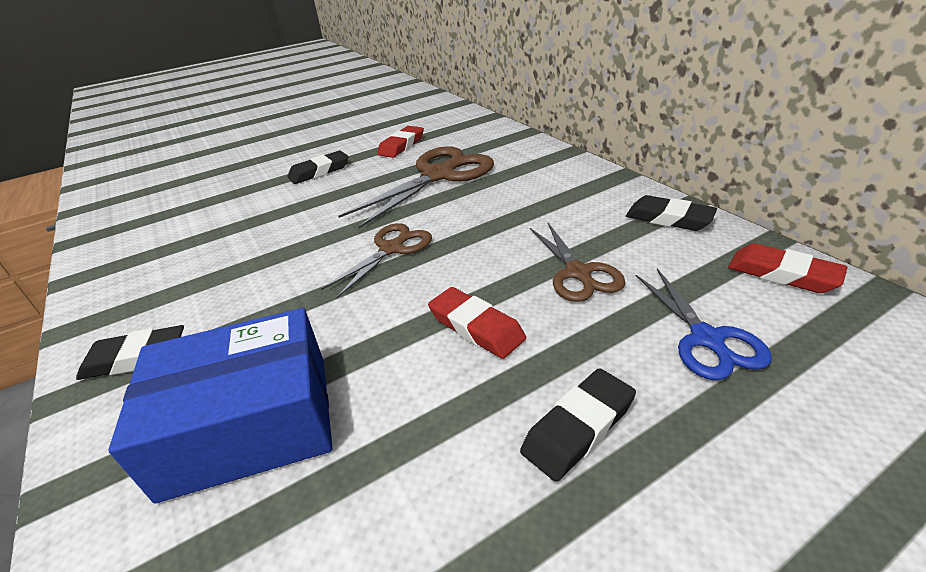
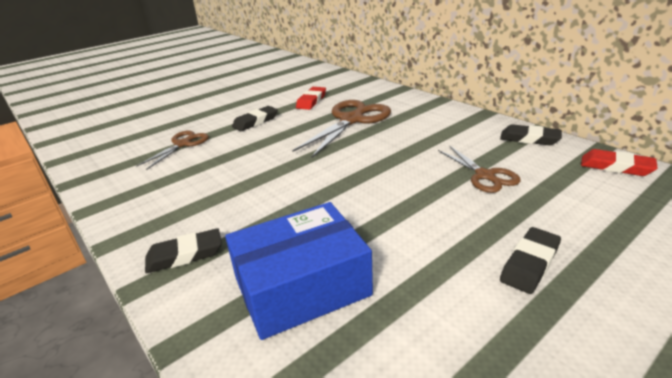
camera: 10 degrees left, 5 degrees down
(391, 249) = (343, 170): brown scissors -> brown scissors (182, 144)
(476, 327) = (432, 213): red eraser -> none
(706, 339) = (586, 207): blue scissors -> none

